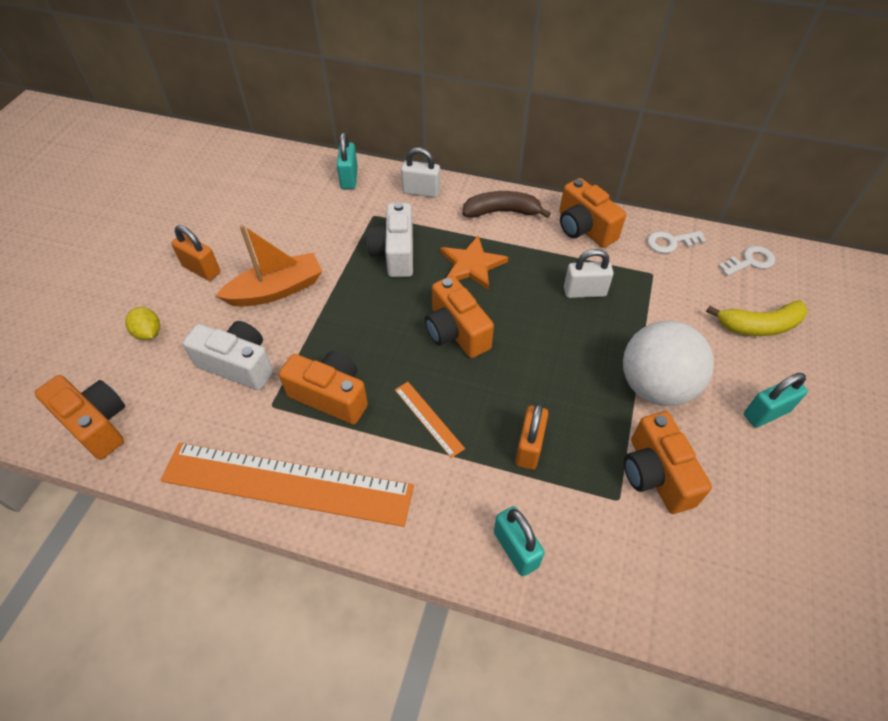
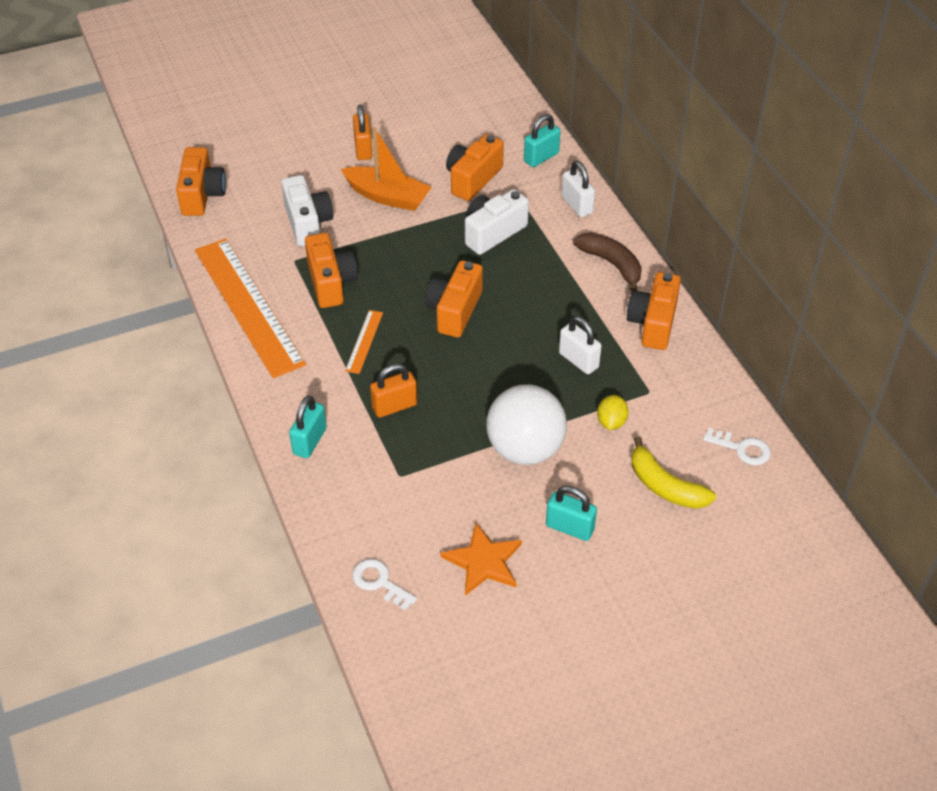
camera: 50 degrees right, 5 degrees down
(148, 333) = (286, 165): yellow lemon -> yellow lemon (611, 422)
(471, 265) = (531, 281): orange star -> orange star (483, 561)
(655, 474) = (442, 486): orange camera -> orange camera (473, 179)
(670, 242) = (703, 386): white key -> white key (380, 582)

